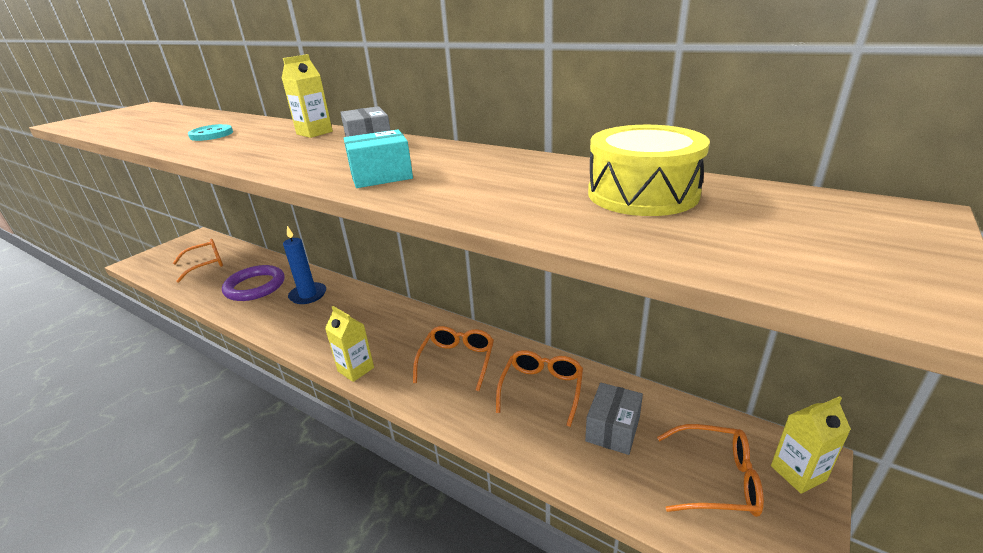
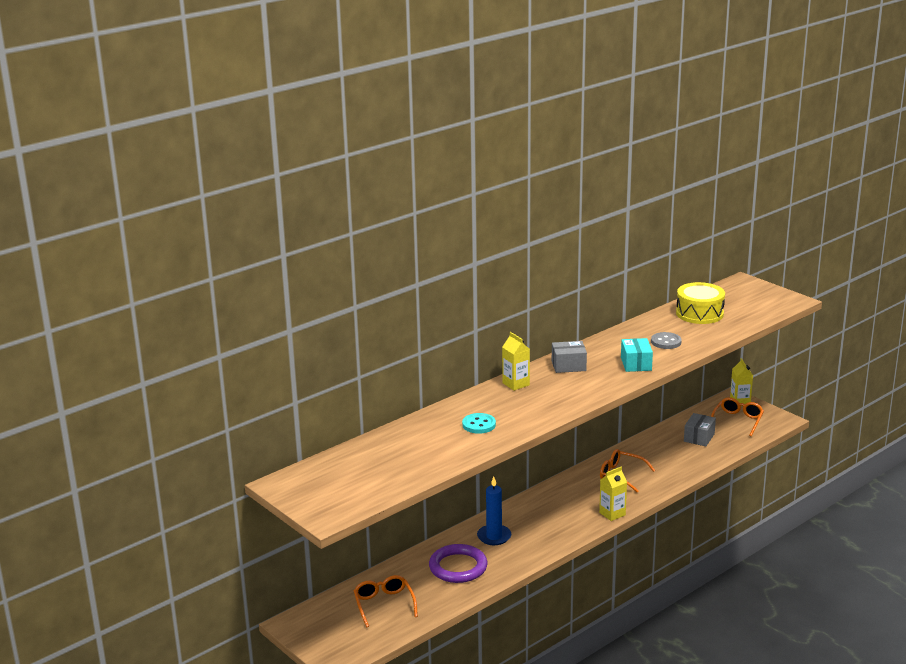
camera: 75 degrees left, 5 degrees down
(480, 184) = (666, 342): none -> grey button
(541, 389) = (660, 451): orange glasses -> none
(613, 429) = (699, 437): grey box -> grey box turned 75 degrees clockwise

